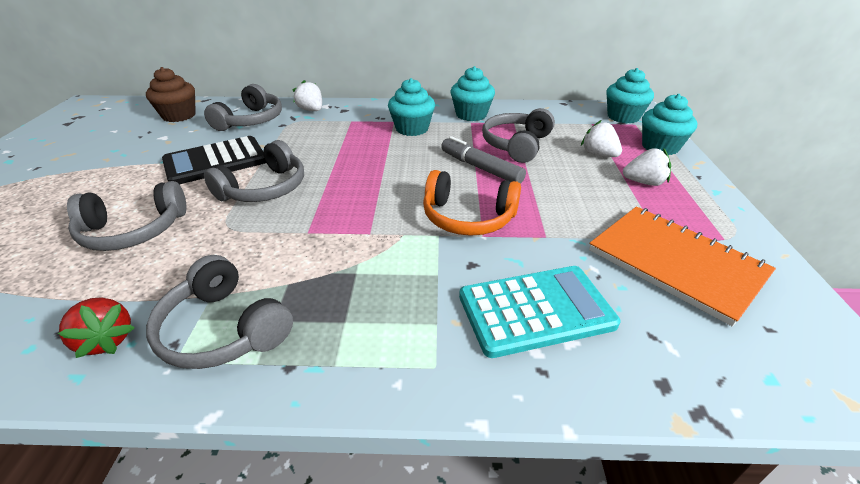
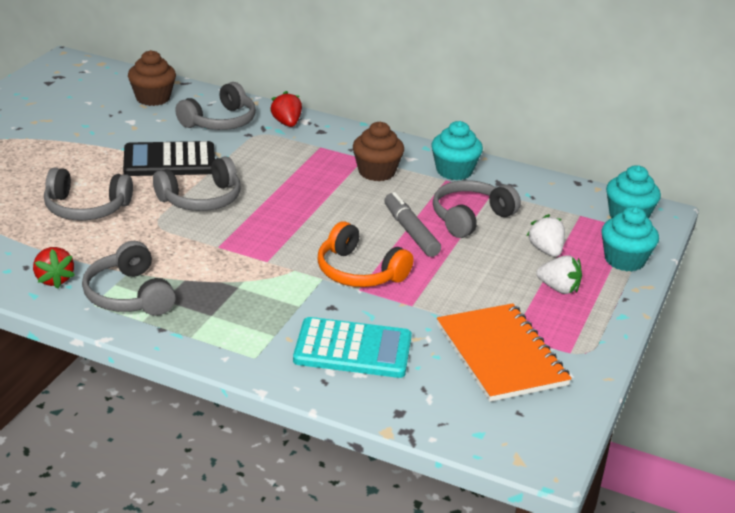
camera: 20 degrees right, 5 degrees down
(311, 110) = (287, 123): white strawberry -> red strawberry
(412, 129) = (376, 172): turquoise cupcake -> brown cupcake

